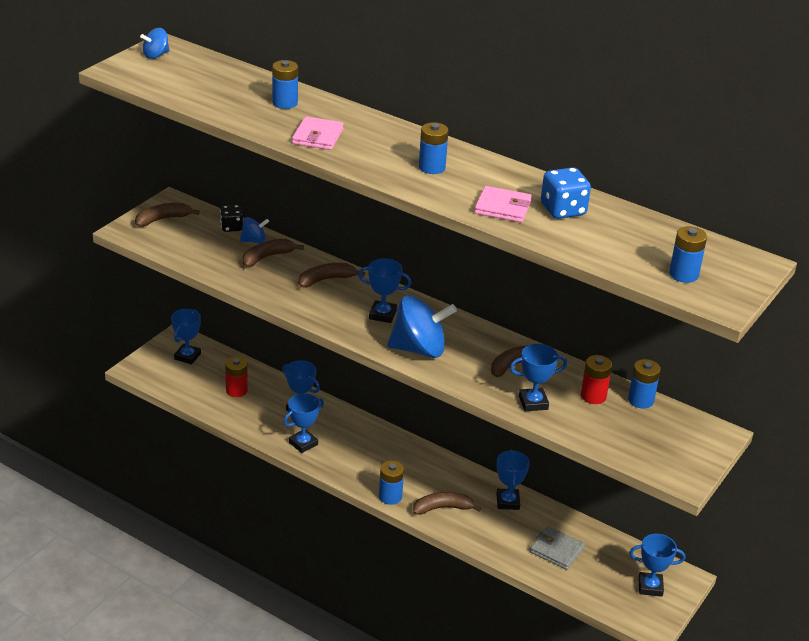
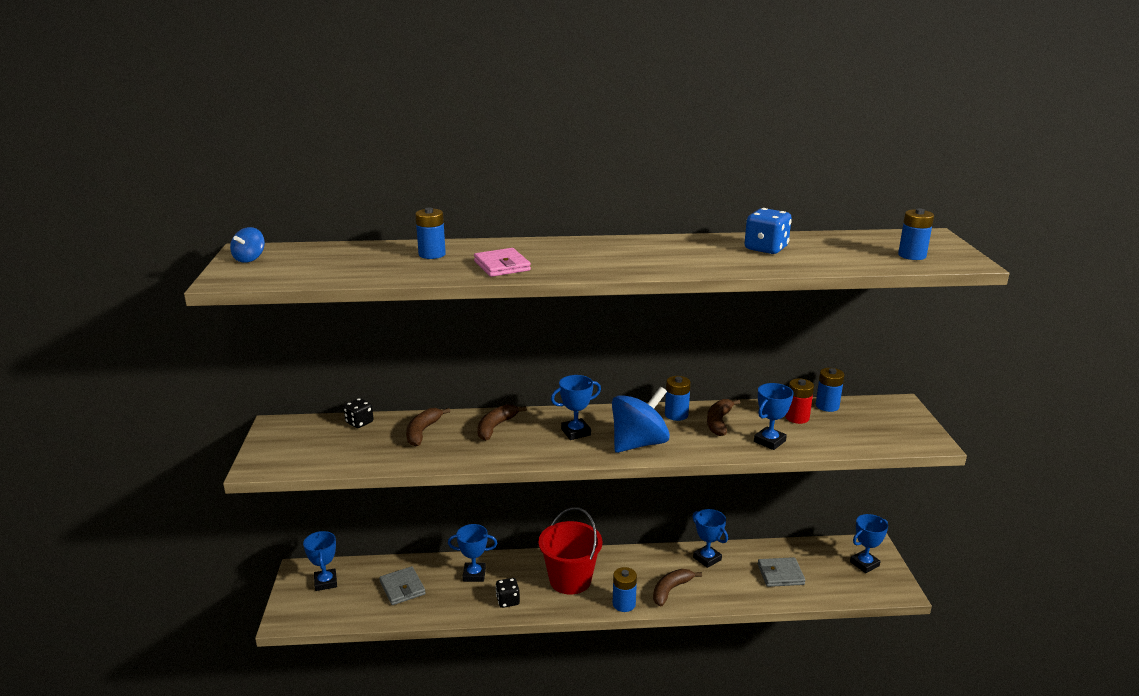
camera: 35 degrees left, 10 degrees down
(163, 219) = (284, 442): brown banana -> none
(236, 390) = (402, 588): red battery -> grey wallet
(254, 241) = (394, 424): blue spinning top -> none
(303, 443) = (508, 601): blue trophy -> black dice
(370, 454) = (570, 580): none -> red bucket
(432, 167) = (628, 255): blue battery -> blue battery (676, 415)
(503, 207) = (726, 261): pink wallet -> none

